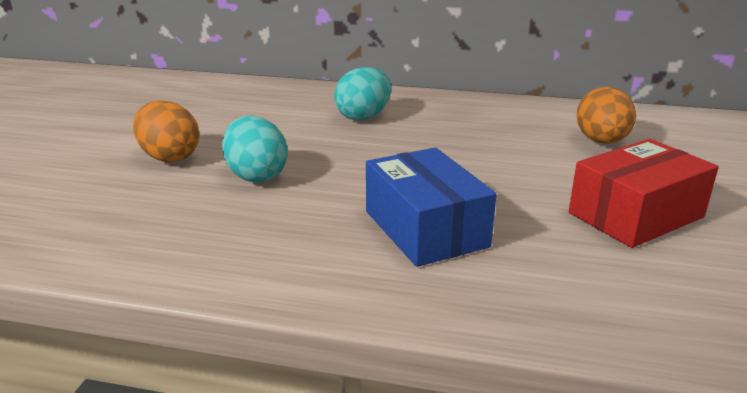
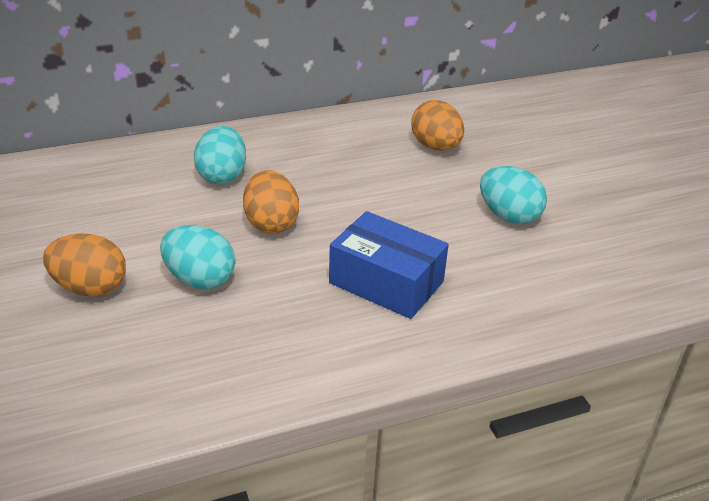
camera: 35 degrees left, 10 degrees up
(366, 156) = (271, 223): none -> orange egg
(635, 215) = (508, 216): red box -> turquoise egg

